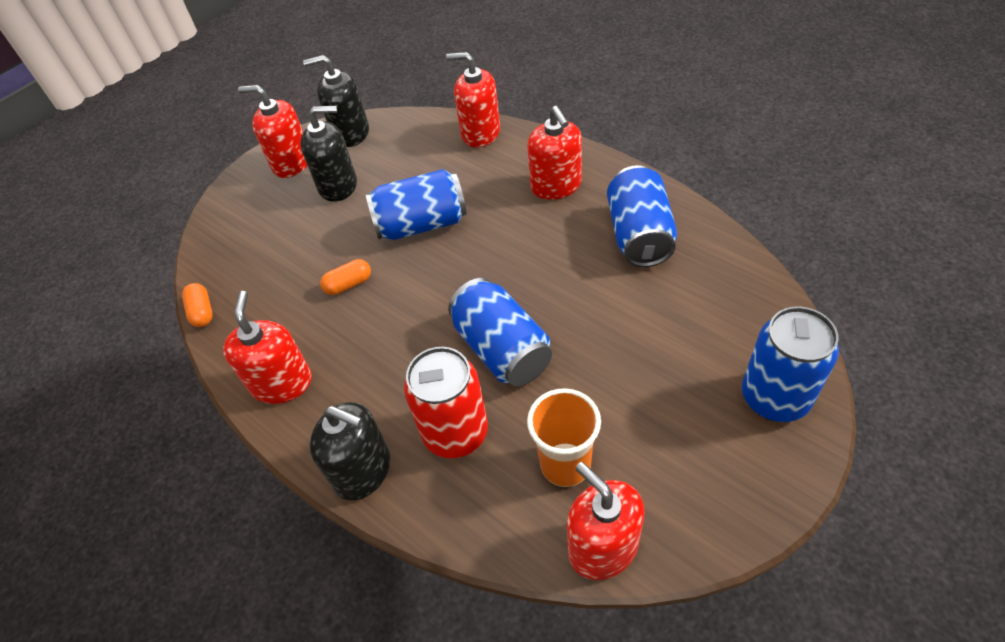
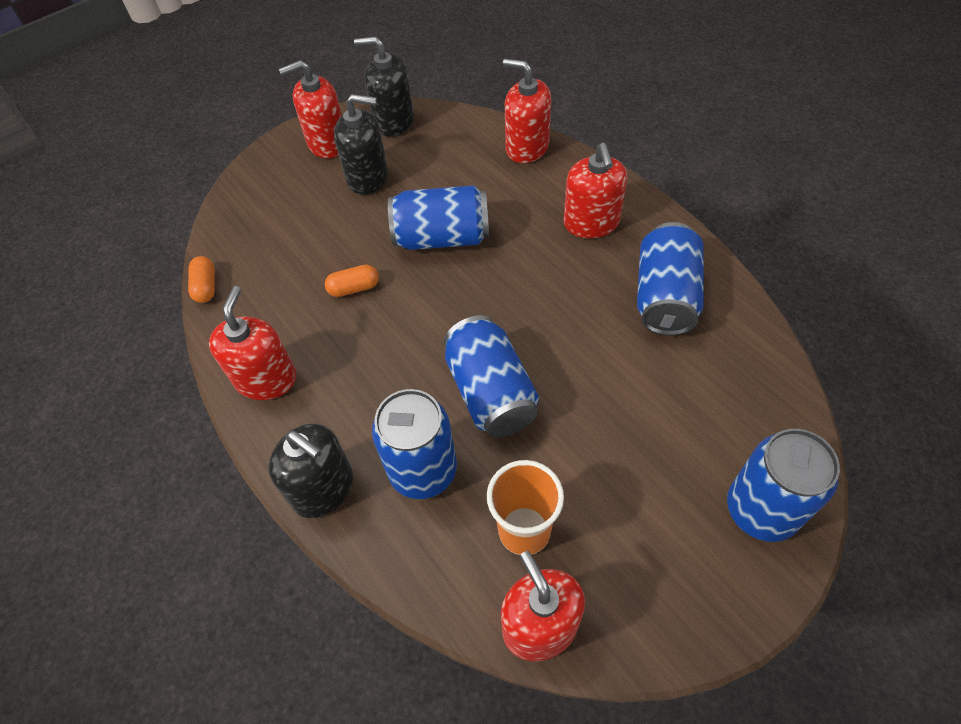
camera: 10 degrees right, 5 degrees up
(292, 163) = (327, 143): red soap dispenser -> red soap dispenser turned 45 degrees counterclockwise
(455, 433) = (423, 471): red can -> blue can

